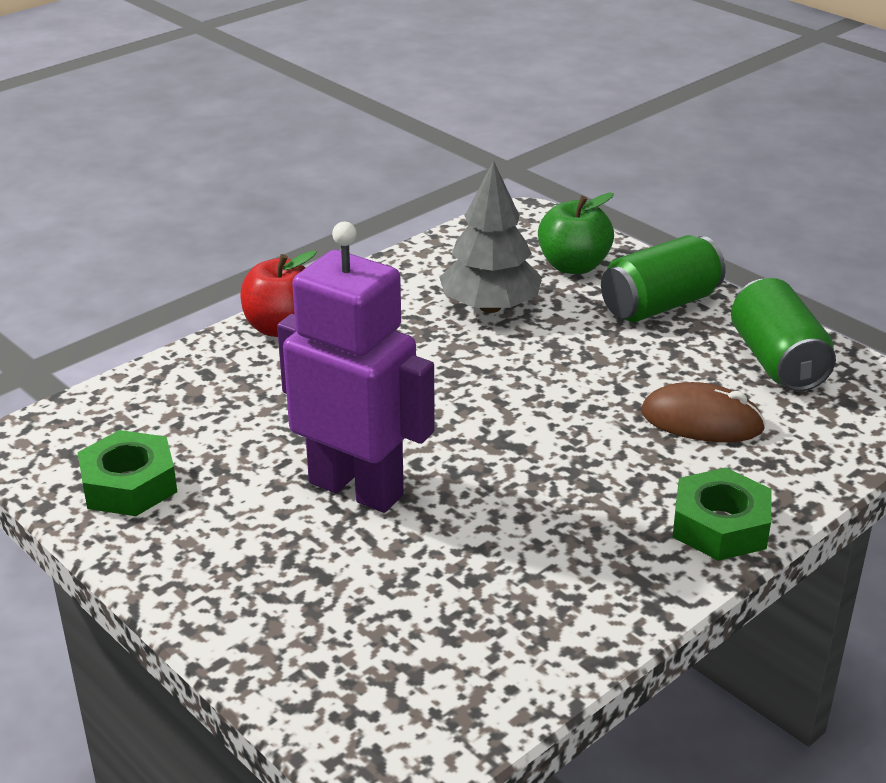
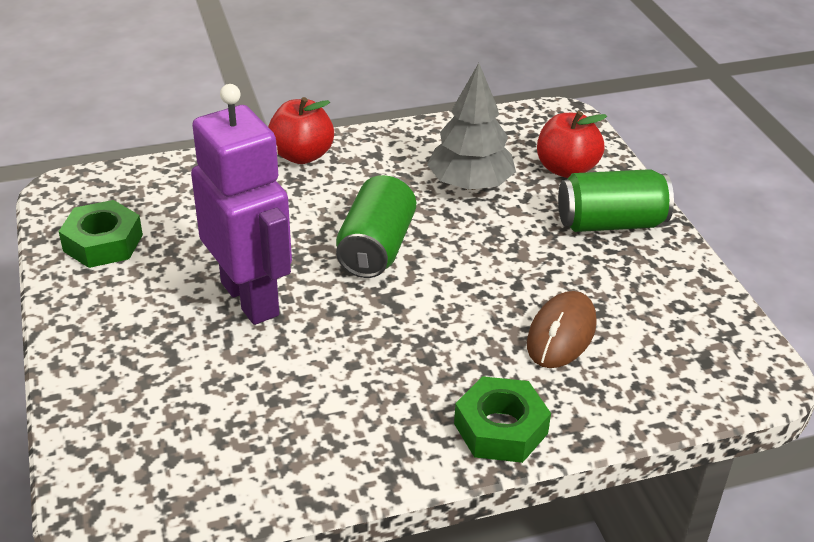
camera: 25 degrees right, 5 degrees up
(573, 266) = (566, 169): green apple -> red apple
(701, 421) = (561, 334): brown mouse -> brown mouse turned 75 degrees clockwise
(777, 361) = (671, 303): green can -> green can (376, 248)

